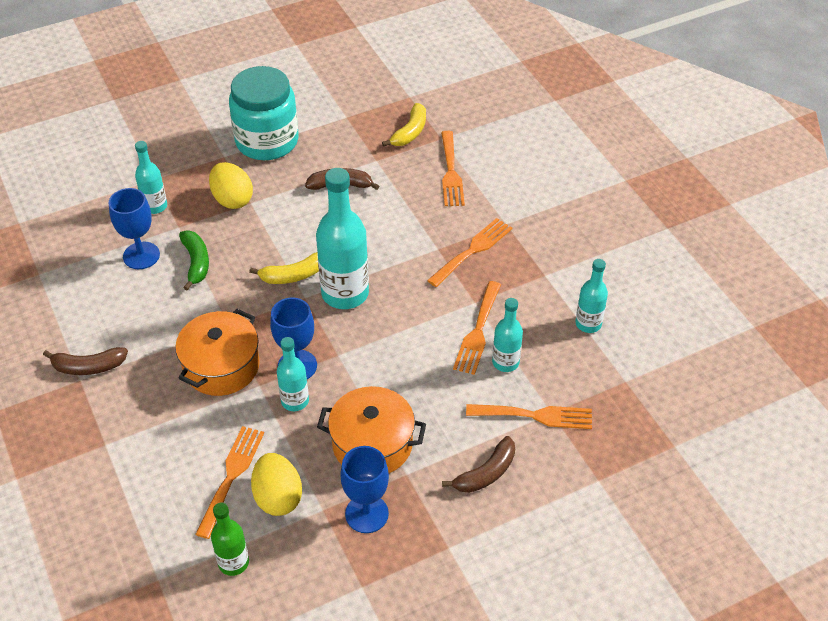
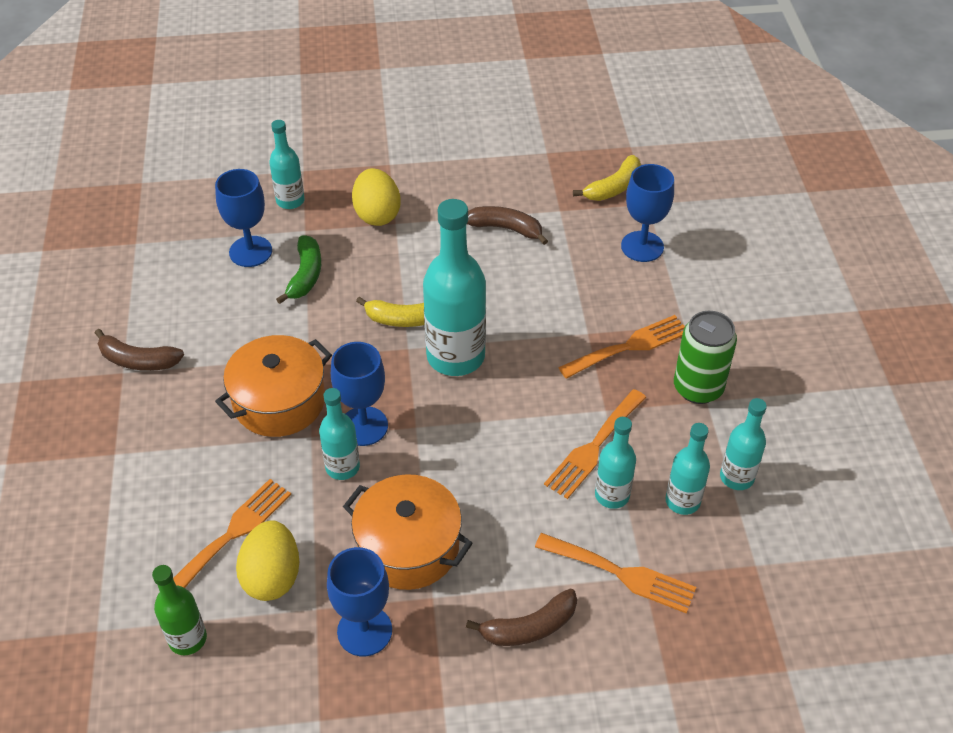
camera: 20 degrees right, 0 degrees up
(267, 141) = (444, 158): turquoise jar -> none
(451, 172) = (642, 246): orange fork -> blue goblet
(535, 267) = (698, 388): none -> green can
(557, 352) = (682, 501): none -> turquoise bottle

